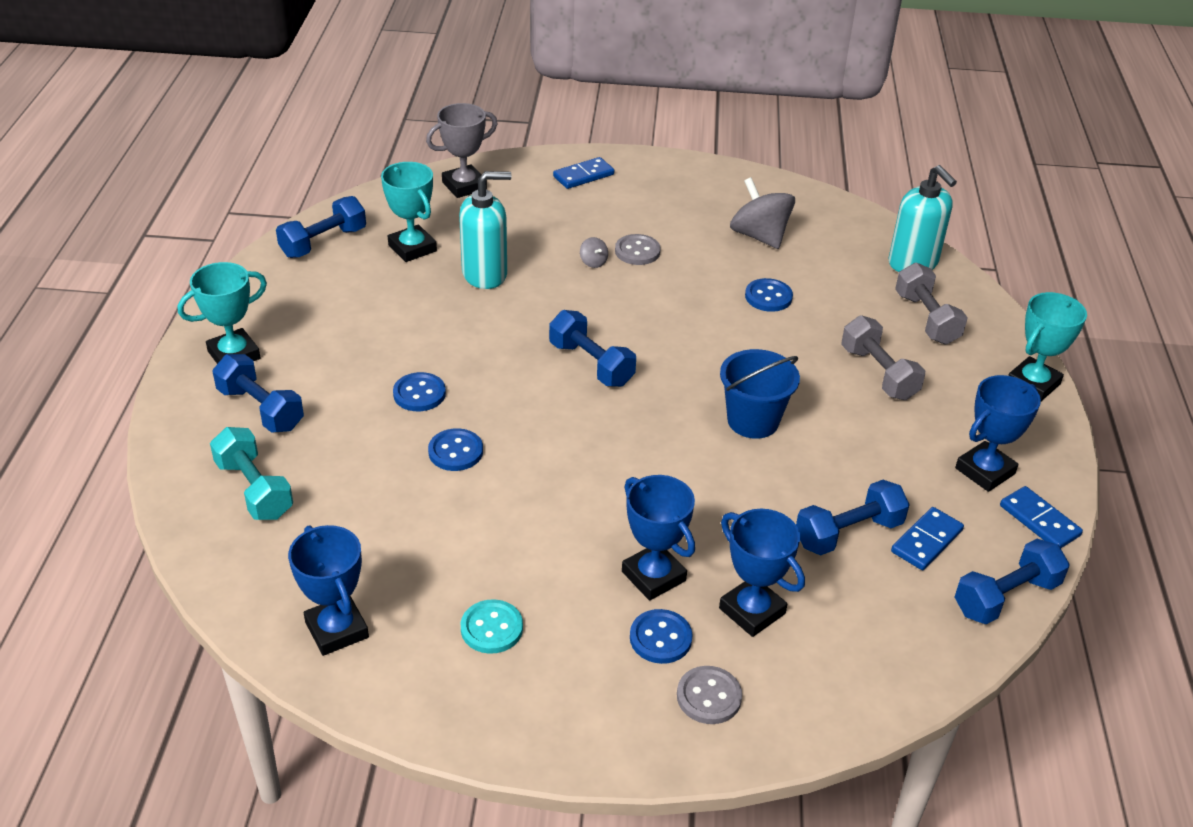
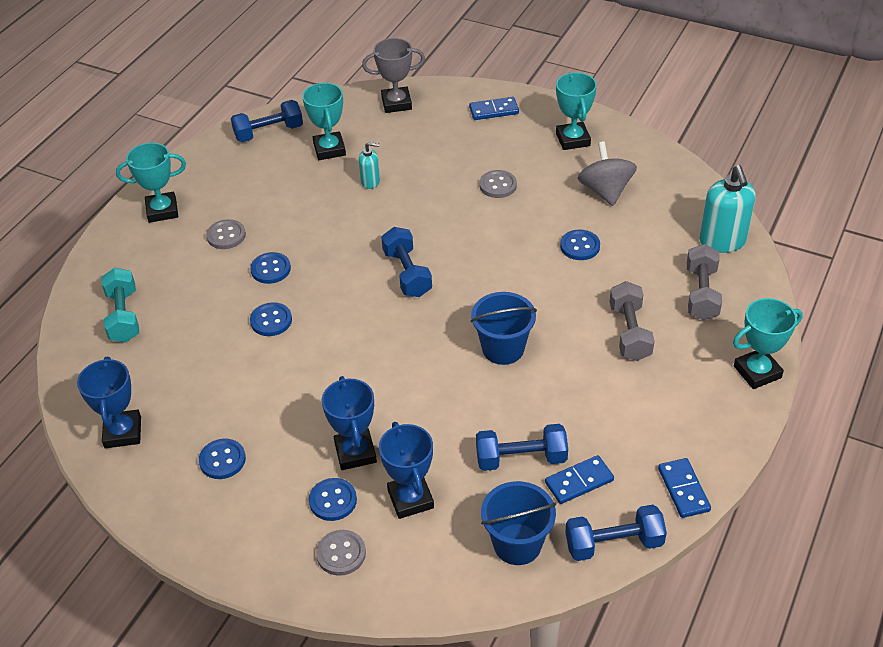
camera: 25 degrees right, 5 degrees up
(261, 409) = (158, 256): blue dumbbell -> none
(338, 367) = (226, 236): none -> grey button
(485, 274) = (370, 182): turquoise soap dispenser -> turquoise soap dispenser, size x0.54
(491, 628) = (222, 460): turquoise button -> blue button
(593, 262) = (458, 188): grey spinning top -> none
(690, 191) = (572, 139): none -> turquoise trophy
(904, 627) = (517, 544): none -> blue bucket
(985, 471) = (665, 437): blue trophy -> none

